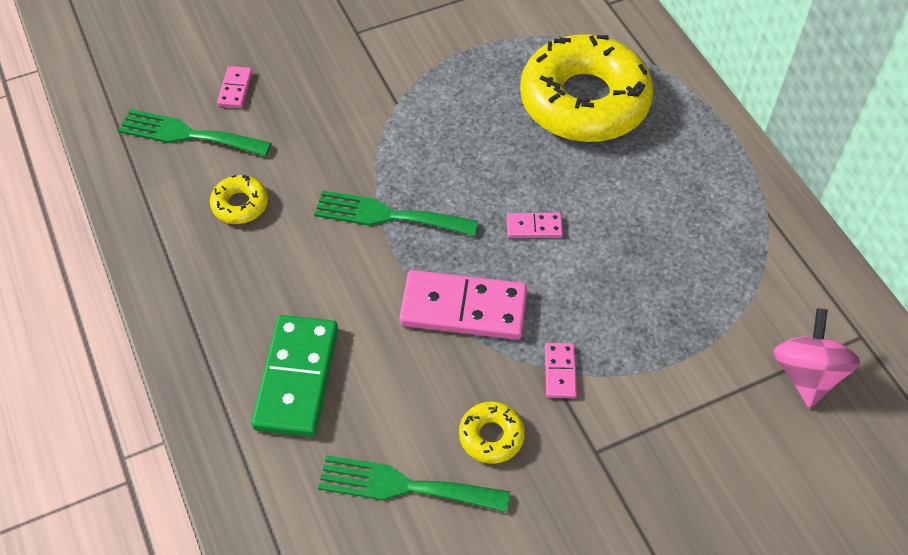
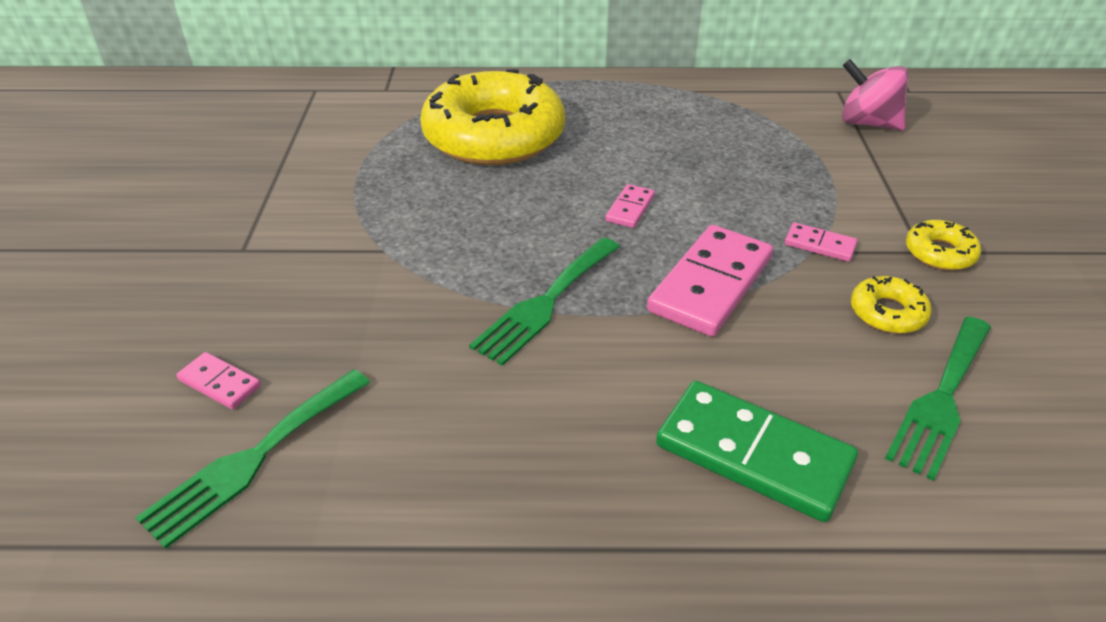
camera: 65 degrees left, 15 degrees down
(240, 204) = (430, 434): yellow donut -> yellow donut (939, 253)

